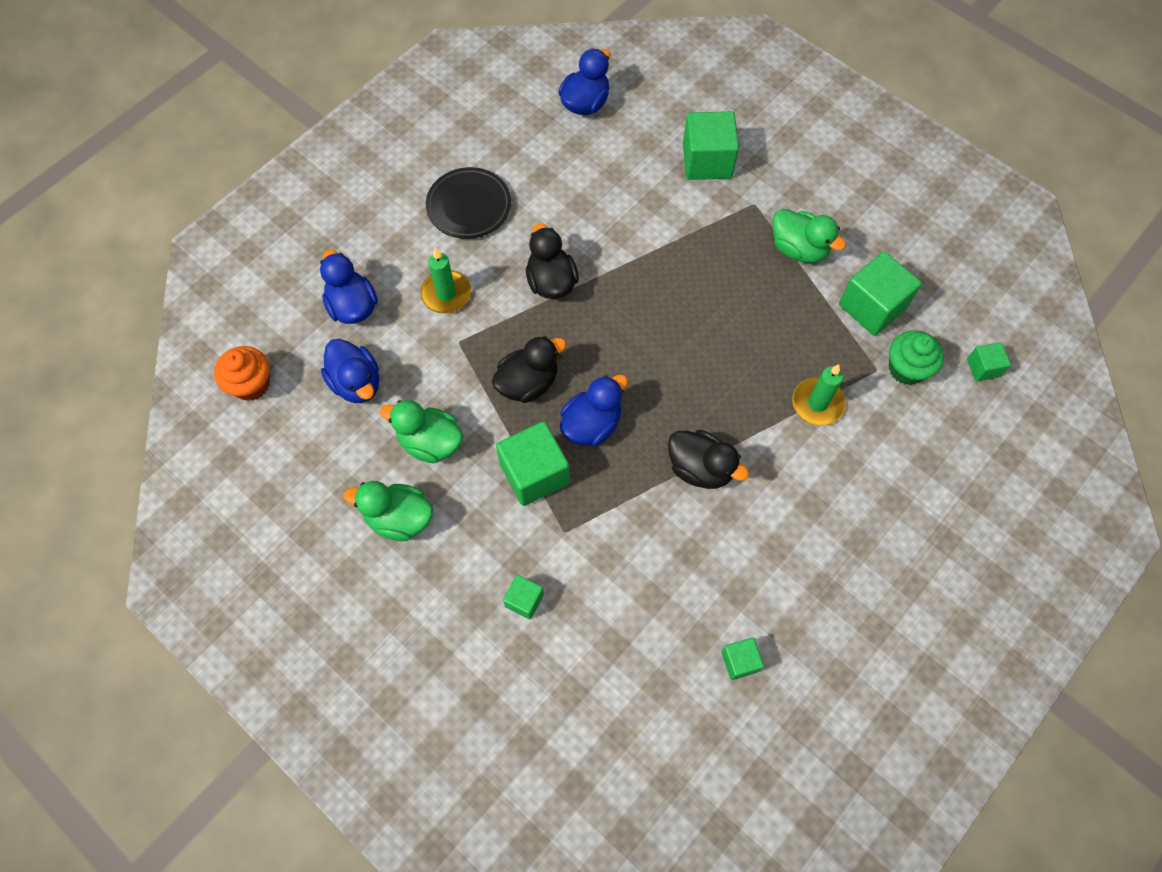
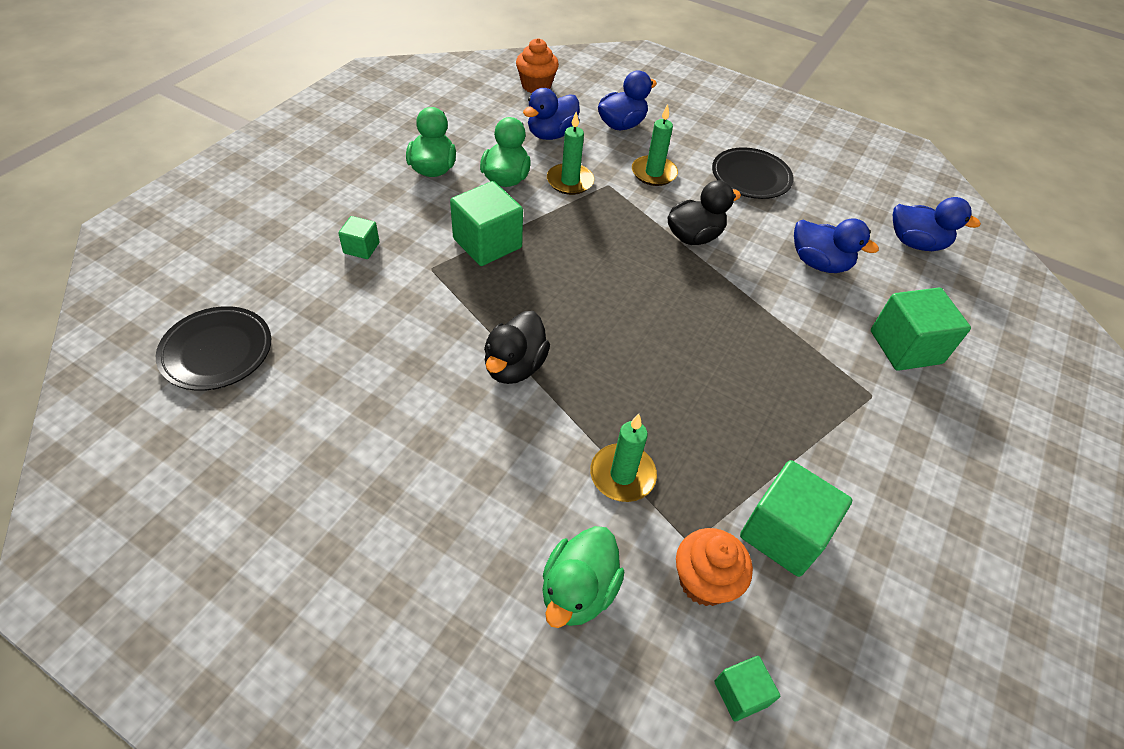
camera: 75 degrees right, 15 degrees down
(446, 378) = (570, 181): none -> green candle
(528, 383) = (580, 231): black duck -> none
(592, 424) = (547, 278): blue duck -> blue duck (819, 263)
(657, 740) = (217, 352): none -> black plate
(739, 661) = (294, 414): green cube -> none
(799, 249) = (832, 445): green duck -> green duck (578, 591)
(906, 368) = (704, 581): green cupcake -> orange cupcake

